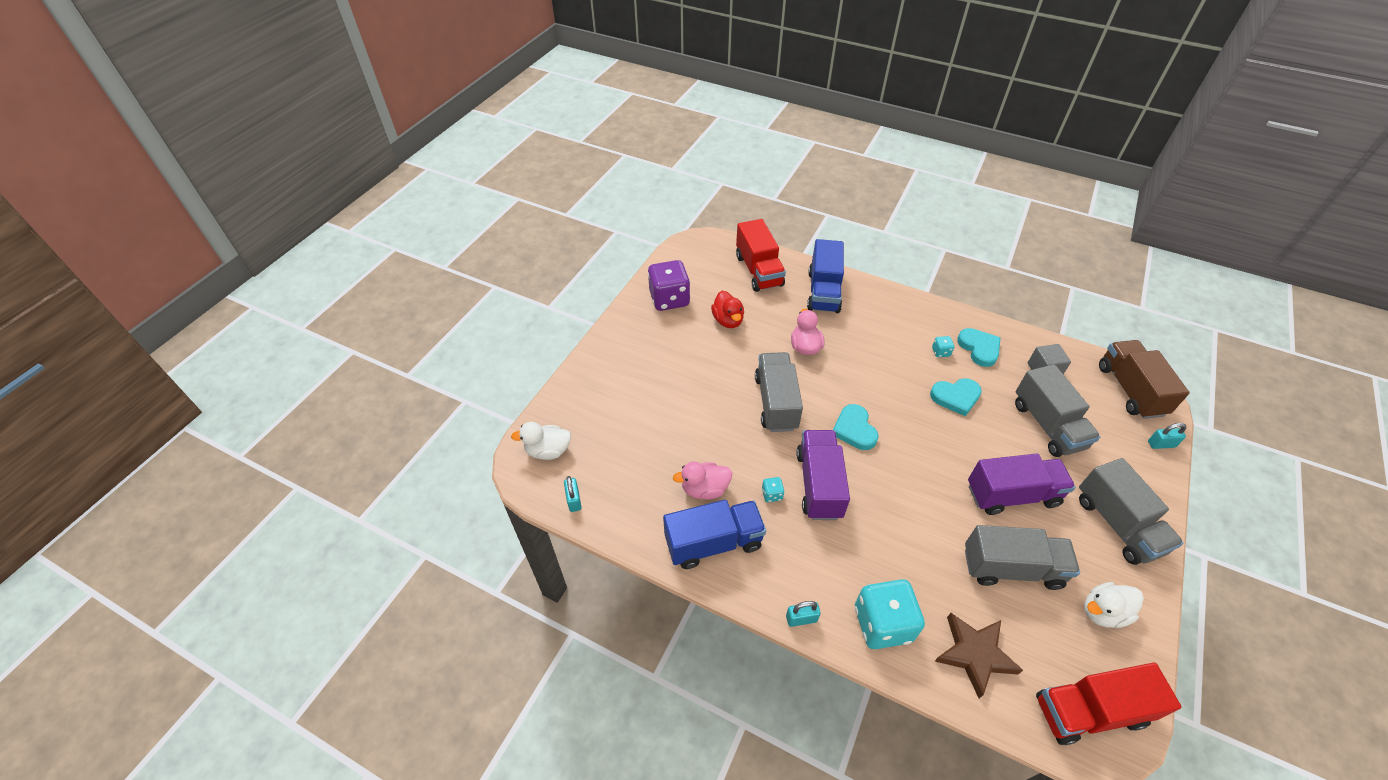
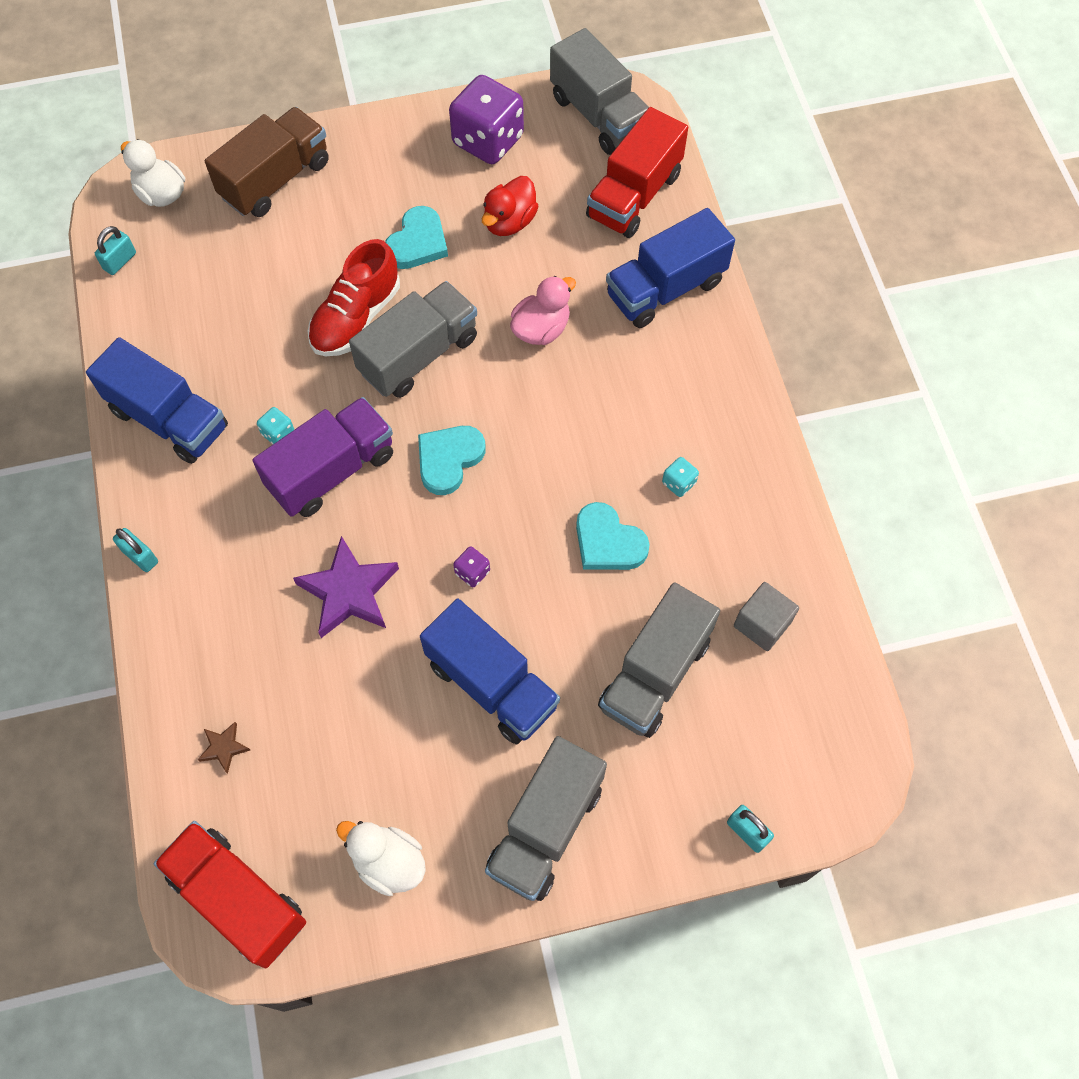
camera: 50 degrees right, 15 degrees up
(705, 489) = (231, 366): pink duck -> none
(726, 414) = (356, 317): none -> red shoe
(882, 624) = (193, 637): turquoise dice -> none
(907, 524) = (349, 592): none -> purple star
(934, 461) = (472, 572): none -> purple dice
(974, 654) = (224, 747): brown star -> brown star, size x0.47
(979, 348) = (731, 525): turquoise heart -> turquoise heart (417, 242)
(1011, 568) = (375, 733): grey truck -> grey truck (599, 115)
(1012, 495) = (491, 684): purple truck -> blue truck
(1130, 390) = (826, 752): brown truck -> brown truck (275, 180)

